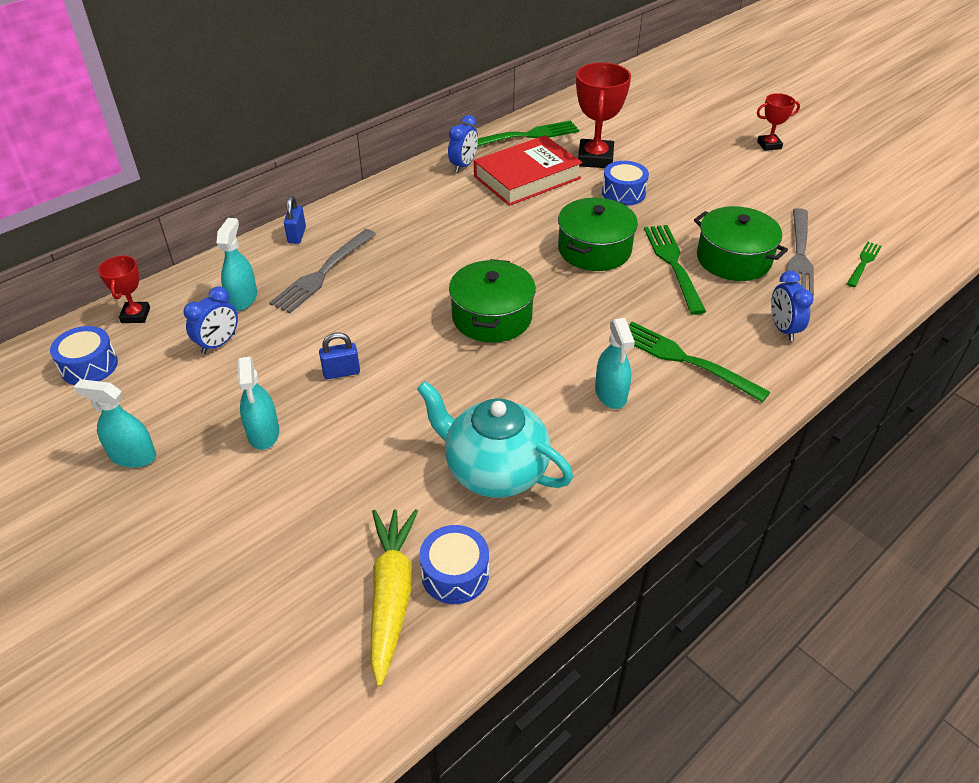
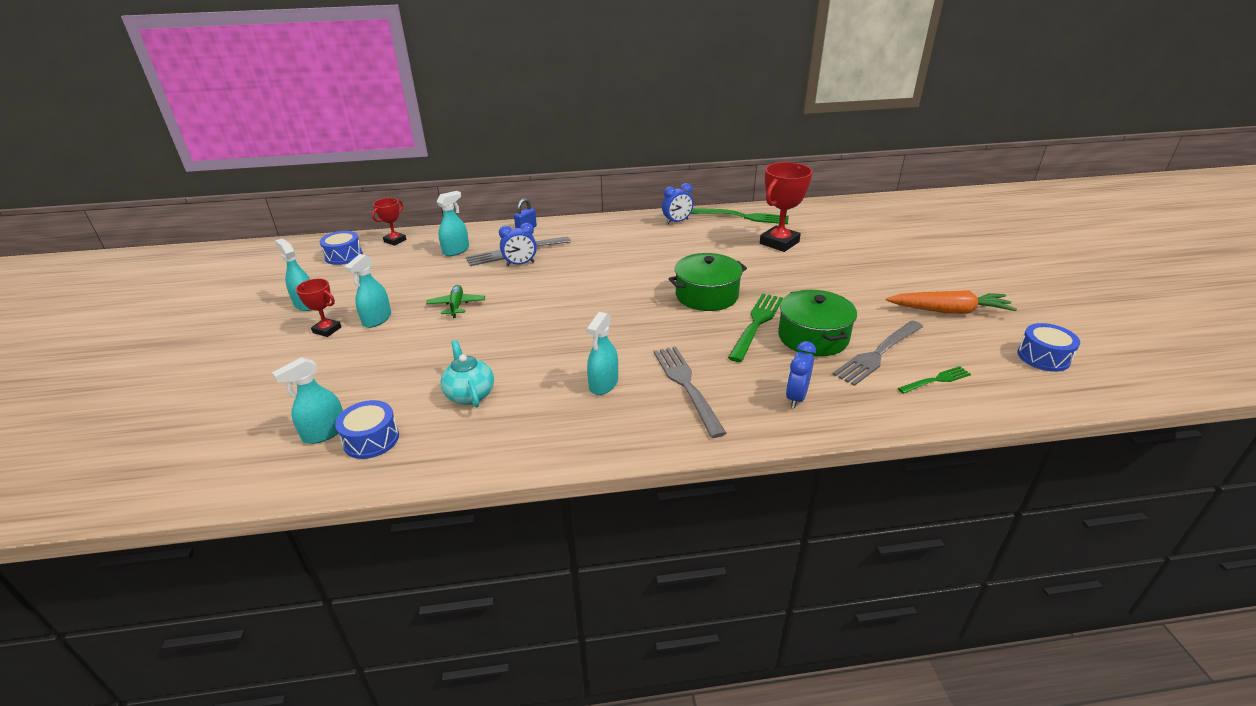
camera: 35 degrees right, 10 degrees down
(218, 344) = (415, 268): blue clock -> blue clock (520, 264)
(341, 372) = (456, 305): blue padlock -> green plane
(391, 595) = (324, 432): yellow carrot -> turquoise spray bottle
(492, 317) = (583, 309): green pot -> none
(494, 470) = (470, 394): turquoise teapot -> turquoise teapot, size x0.62
(527, 177) = (713, 240): red book -> none
(623, 193) = (774, 269): blue drum -> blue drum (1043, 357)
(685, 360) = (686, 386): green fork -> grey fork
(769, 145) = (945, 273): red trophy -> red trophy (327, 330)
(808, 186) = (949, 311): none -> orange carrot

